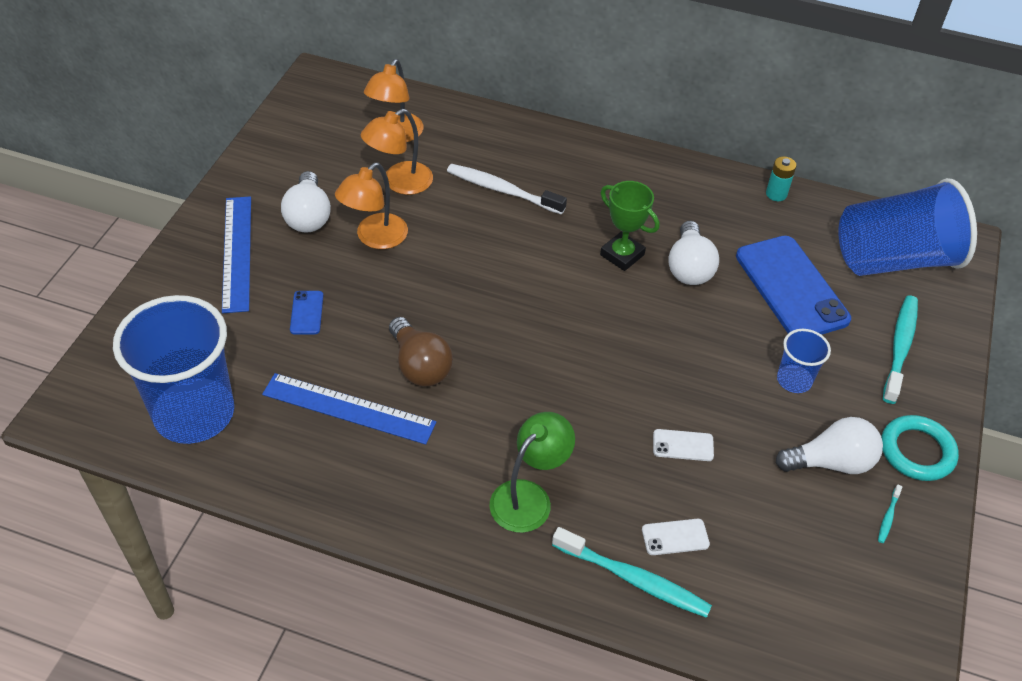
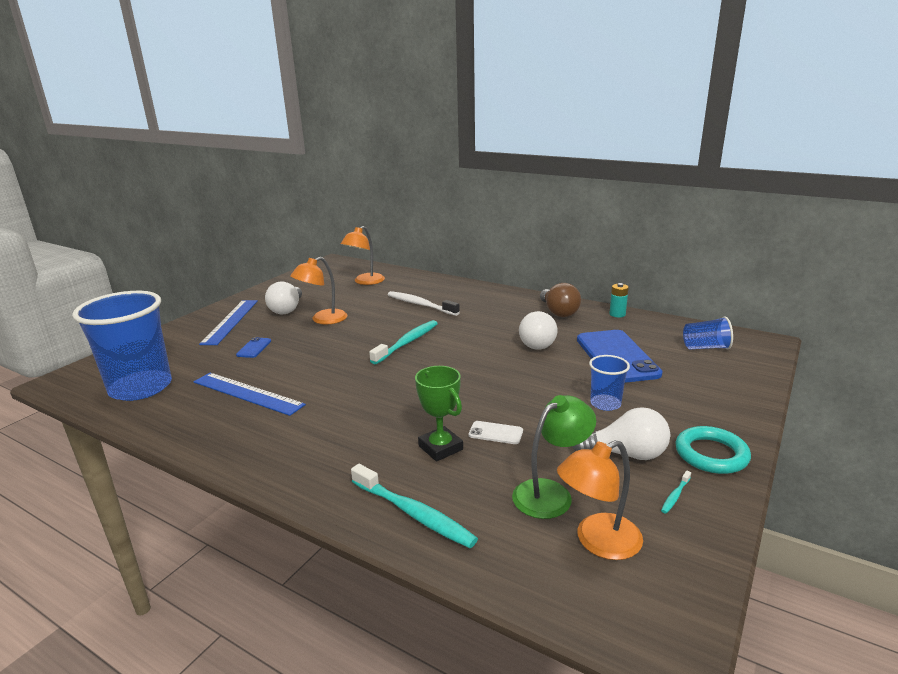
camera: 15 degrees right, 25 degrees down
(399, 183) = (354, 299): orange lamp -> orange lamp (598, 542)
(420, 366) = (313, 376): brown light bulb -> brown light bulb (558, 312)
(529, 497) = (351, 452): green lamp -> green lamp (551, 493)
(622, 255) = (490, 335): green trophy -> green trophy (440, 448)
(675, 537) = (464, 489): white phone -> none
(893, 259) = (705, 347): blue cup -> blue cup, size x0.47
(900, 348) = (703, 392): turquoise toothbrush -> turquoise toothbrush (407, 343)

